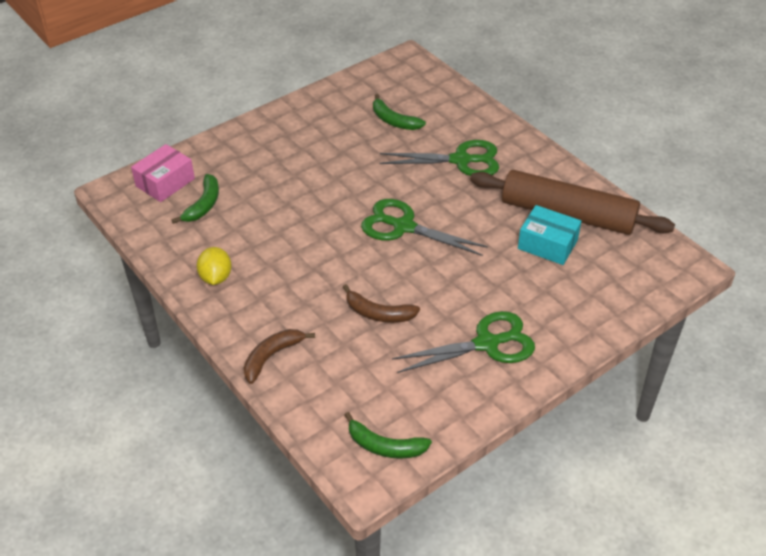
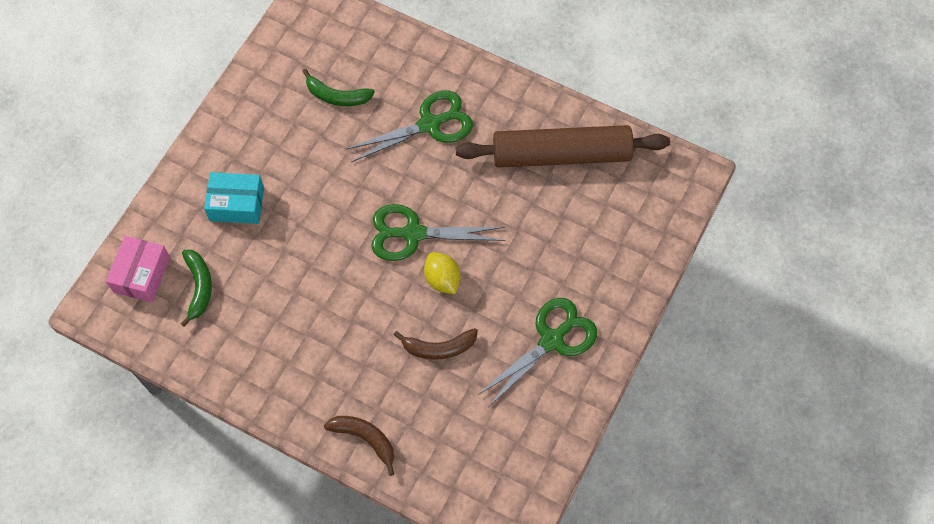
camera: 25 degrees left, 20 degrees up
(216, 277) = (262, 371): yellow lemon -> yellow lemon (442, 279)
(272, 356) = (365, 439): brown banana -> brown banana turned 105 degrees clockwise
(385, 446) = (513, 488): green banana -> none
(547, 244) = (558, 200): turquoise box -> turquoise box (237, 204)

